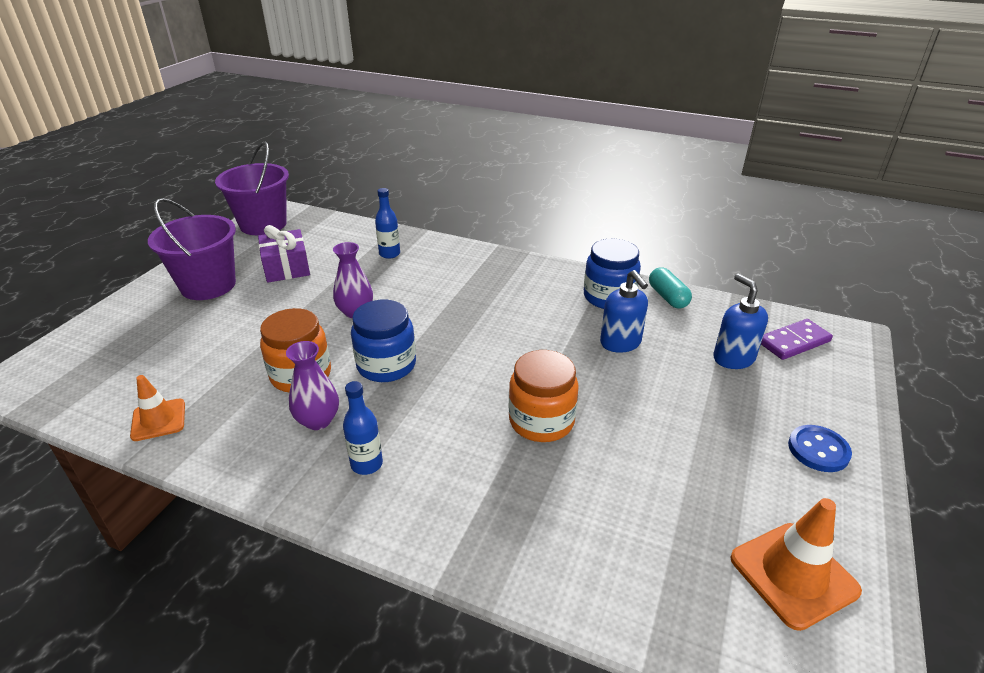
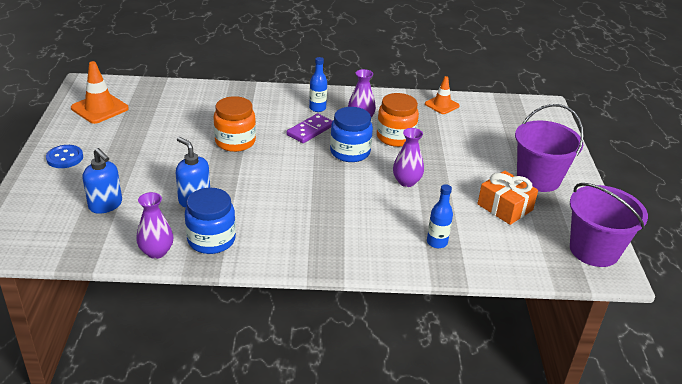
camera: 155 degrees right, 0 degrees up
(286, 267) = (505, 207): purple gift -> orange gift
(667, 297) = (156, 252): turquoise capsule -> purple vase
(793, 342) = (50, 229): purple domino -> purple domino (310, 130)

